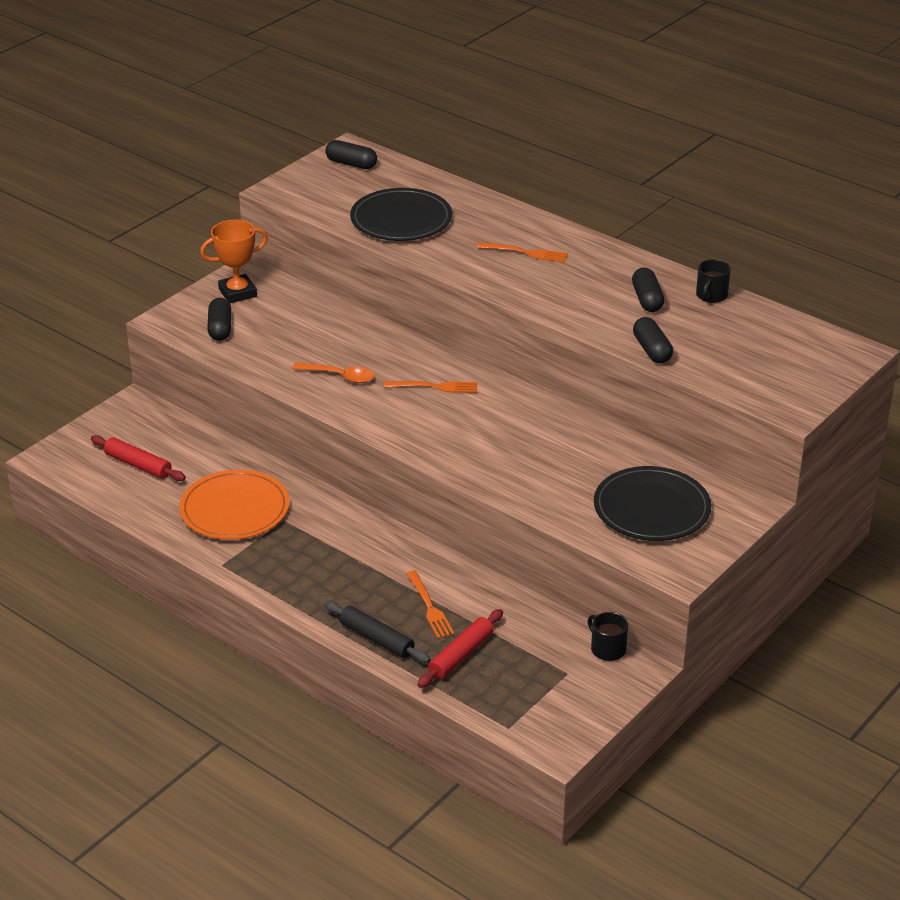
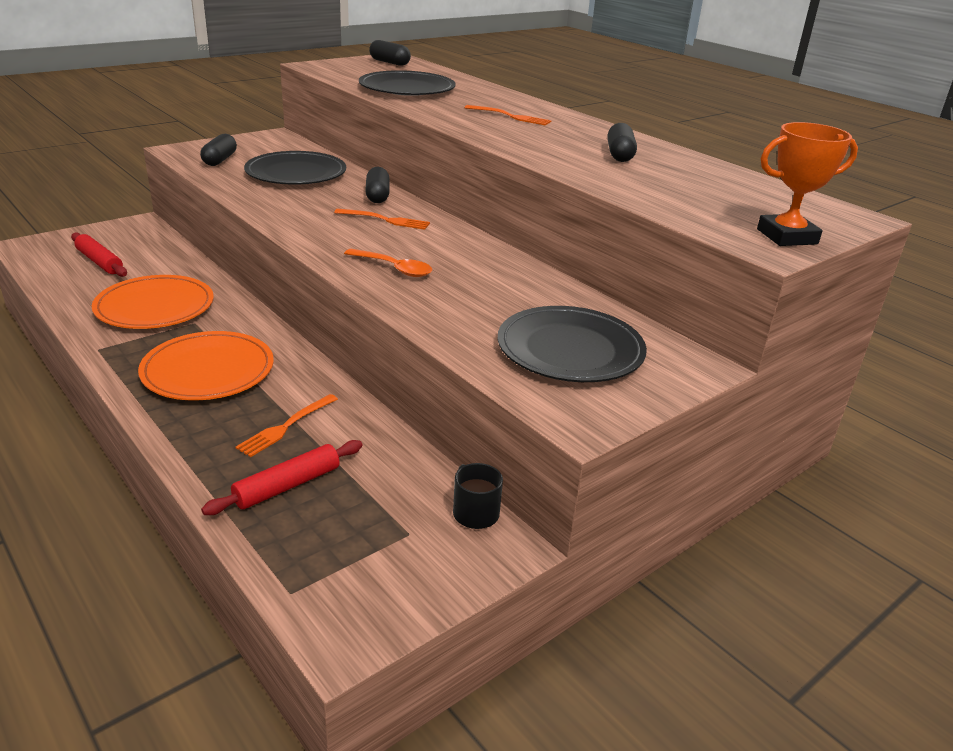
camera: 10 degrees right, 5 degrees down
(237, 293) = (257, 144): orange trophy -> orange trophy (787, 236)
(309, 334) = (296, 173): none -> black plate
(332, 568) = (208, 370): none -> orange plate
(340, 376) = (299, 201): orange spoon -> orange spoon (394, 268)
(376, 639) = (200, 449): black rolling pin -> none
(430, 607) = (286, 427): orange fork -> orange fork turned 45 degrees clockwise
(652, 350) = (610, 185): black capsule -> black capsule (377, 196)
(711, 295) = (691, 161): black mug -> none

